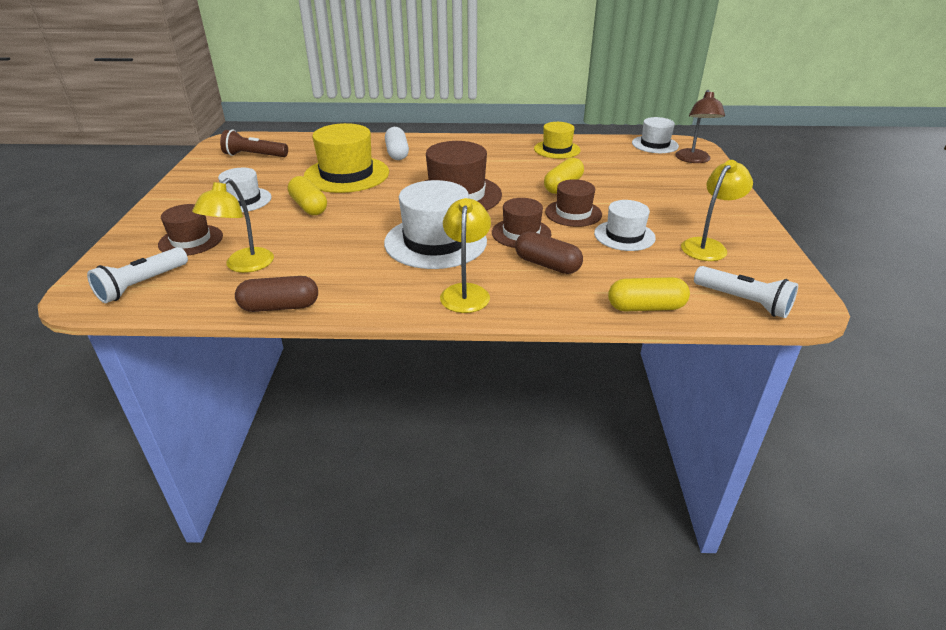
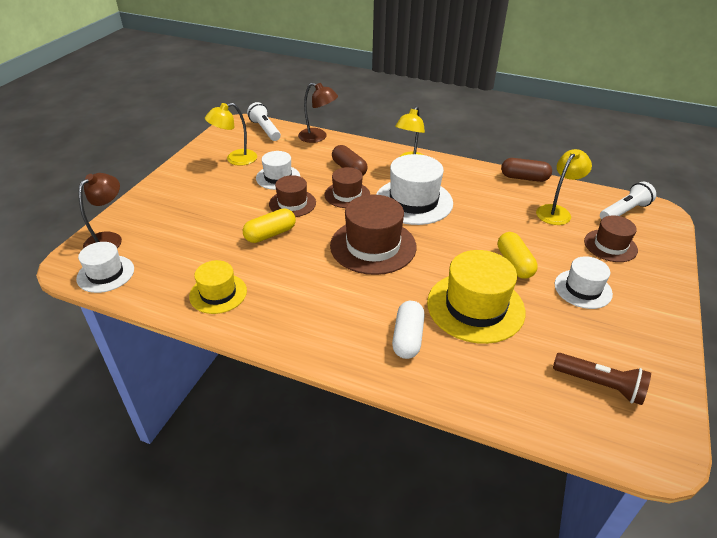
camera: 160 degrees left, 5 degrees up
(646, 307) = (318, 137): yellow capsule -> brown lamp

